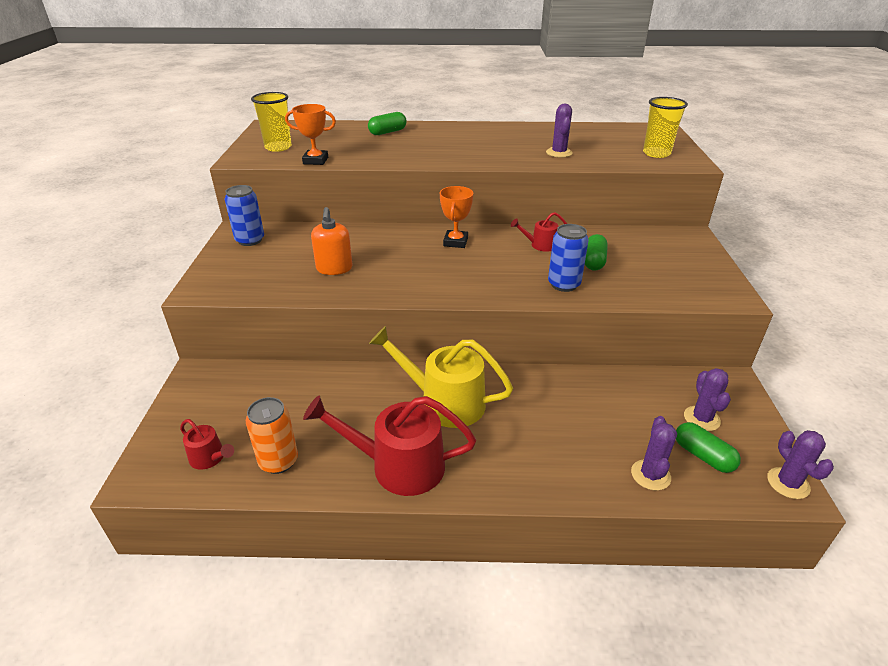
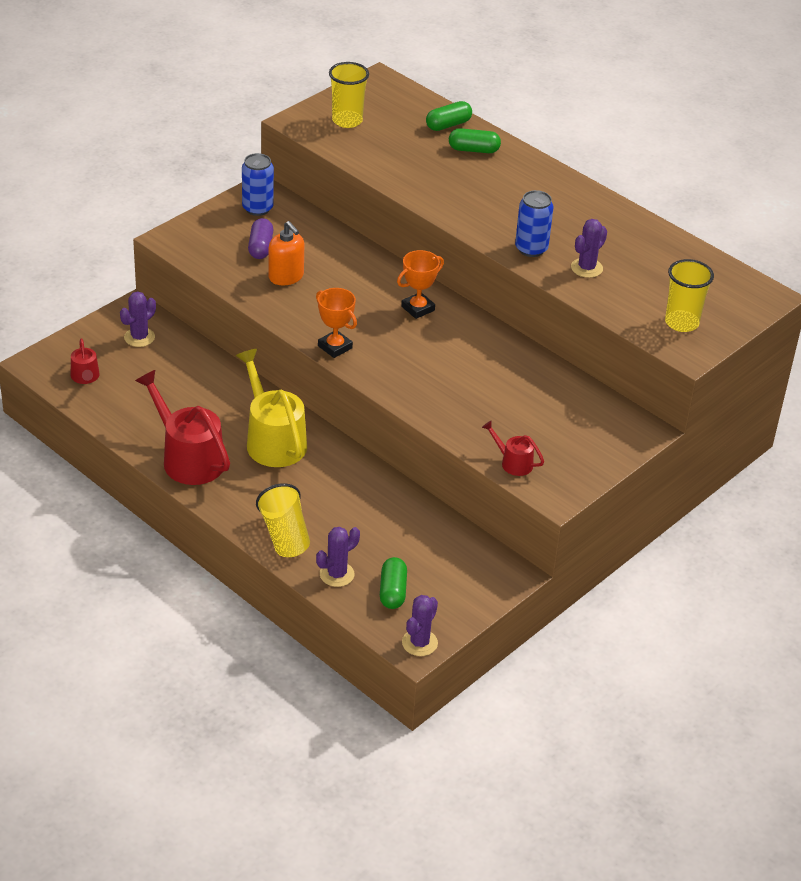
camera: 40 degrees right, 5 degrees up
(278, 461) = (122, 406): orange can -> none
(287, 261) = (260, 247): none -> purple capsule
(315, 160) = (355, 157): orange trophy -> orange trophy (335, 347)
(334, 268) = (286, 277): orange soap dispenser -> orange soap dispenser turned 75 degrees counterclockwise
(540, 245) = (484, 355): red watering can -> red watering can (513, 463)
(564, 284) = (439, 400): blue can -> blue can (531, 249)
(567, 473) = (285, 535): none -> yellow cup
(594, 261) = (502, 397): green capsule -> green capsule (448, 125)
(701, 418) = (437, 575): purple cactus -> purple cactus (139, 337)

